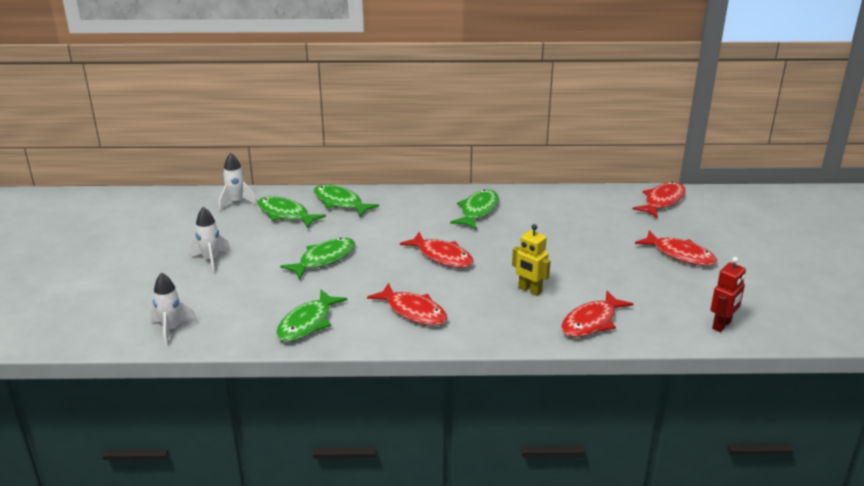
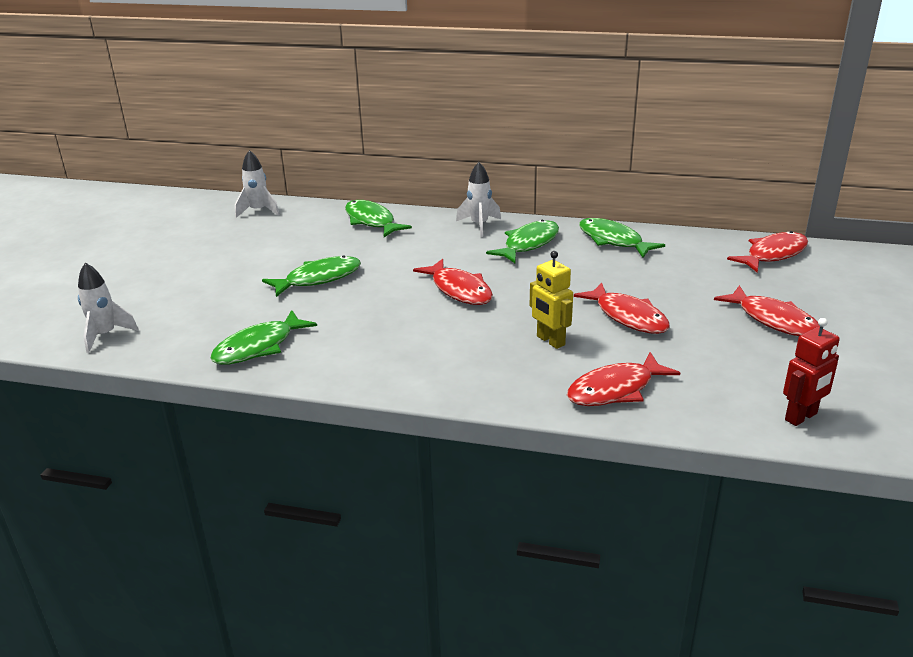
camera: 15 degrees right, 0 degrees up
(211, 260) = (194, 267): white rocket -> white rocket (479, 225)
(285, 214) = (304, 228): green fish -> green fish (613, 240)
(413, 311) = (391, 349): red fish -> red fish (628, 317)

